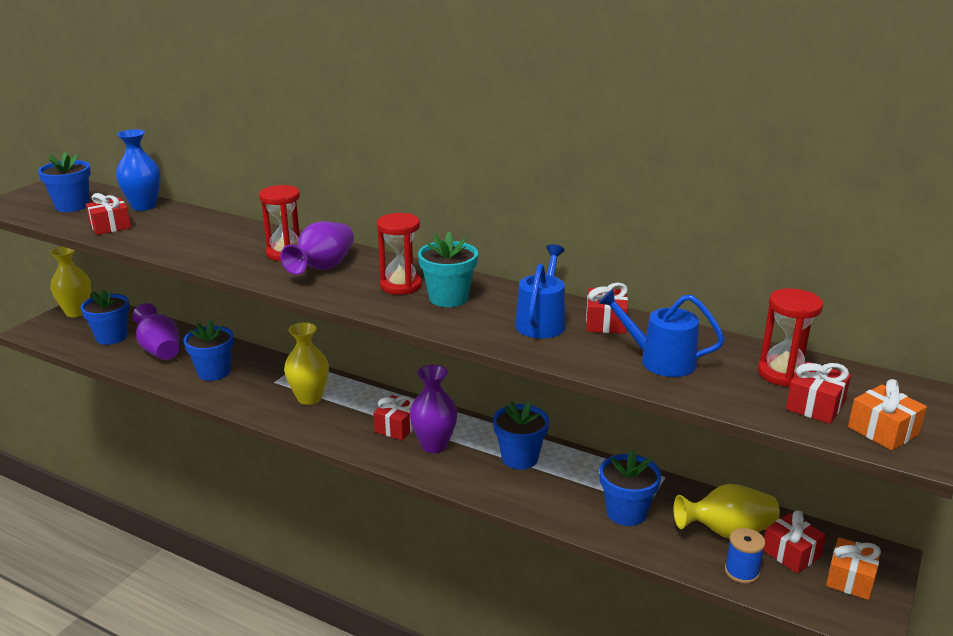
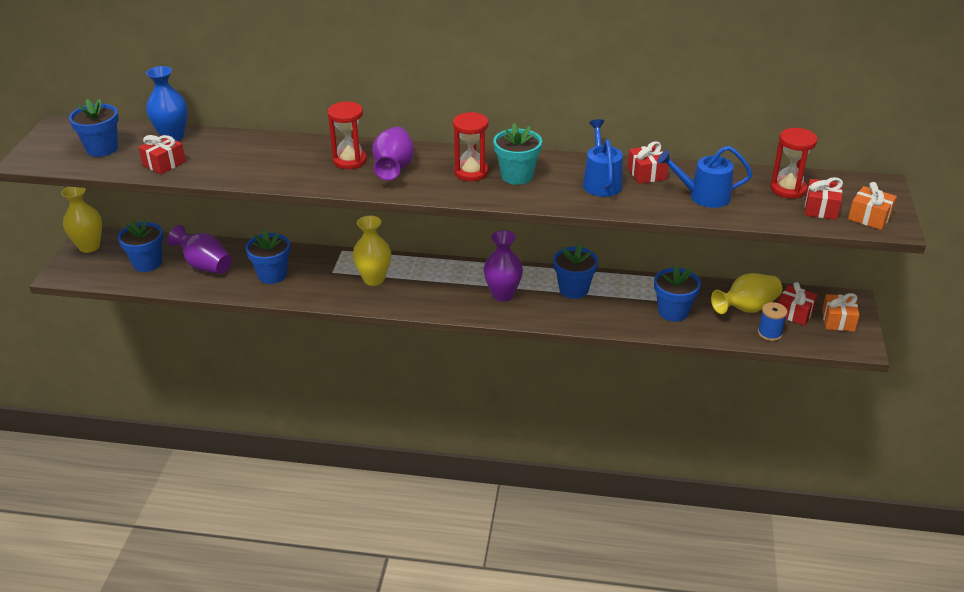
camera: 20 degrees left, 10 degrees up
(397, 427) = (464, 287): red gift -> none

